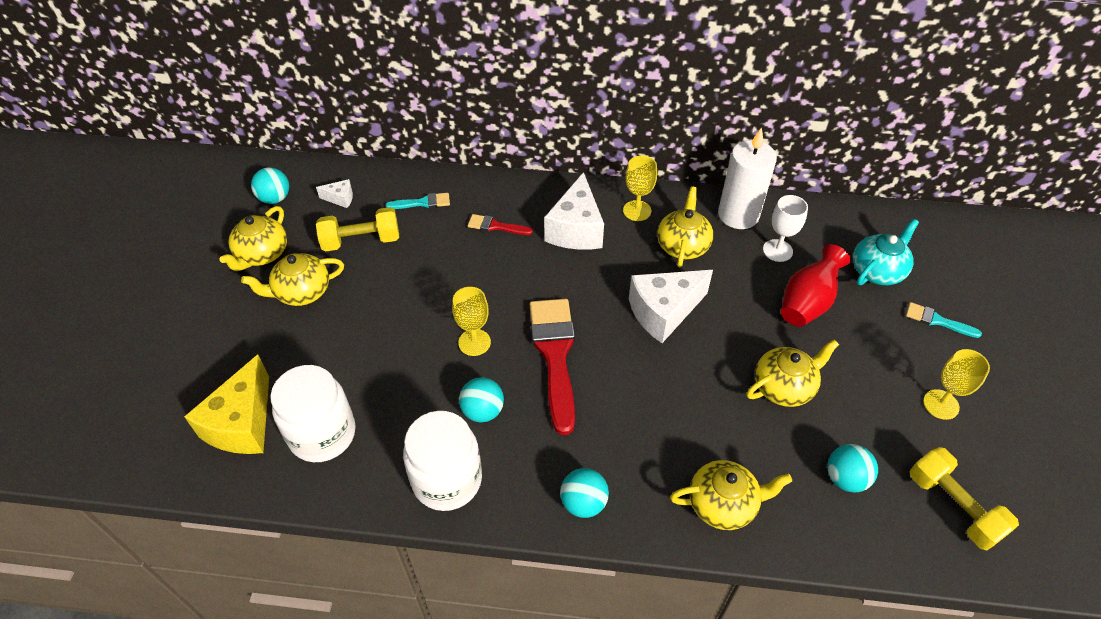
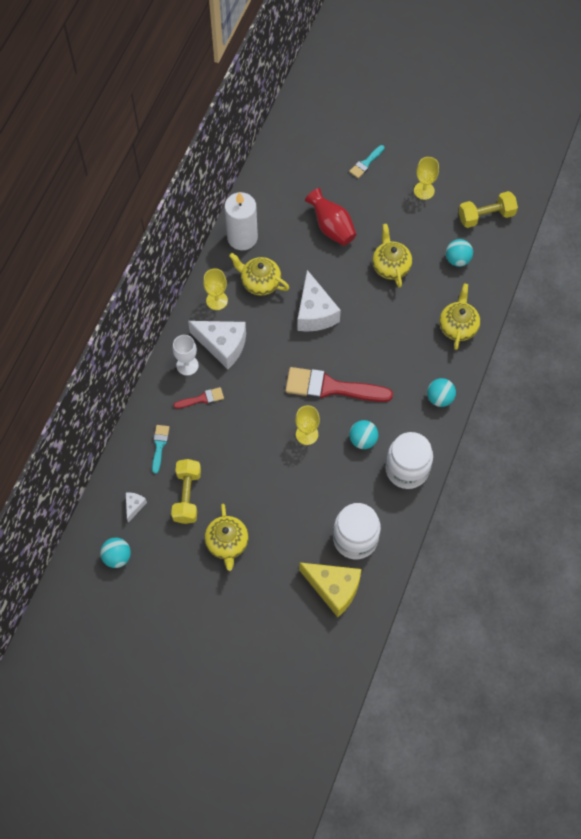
camera: 75 degrees left, 15 degrees up
(262, 254) = (179, 570): yellow teapot -> none
(496, 226) = (202, 399): red brush -> red brush turned 135 degrees counterclockwise
(777, 250) = (282, 226): white goblet -> white goblet (187, 365)
(877, 271) = (317, 176): turquoise teapot -> none

